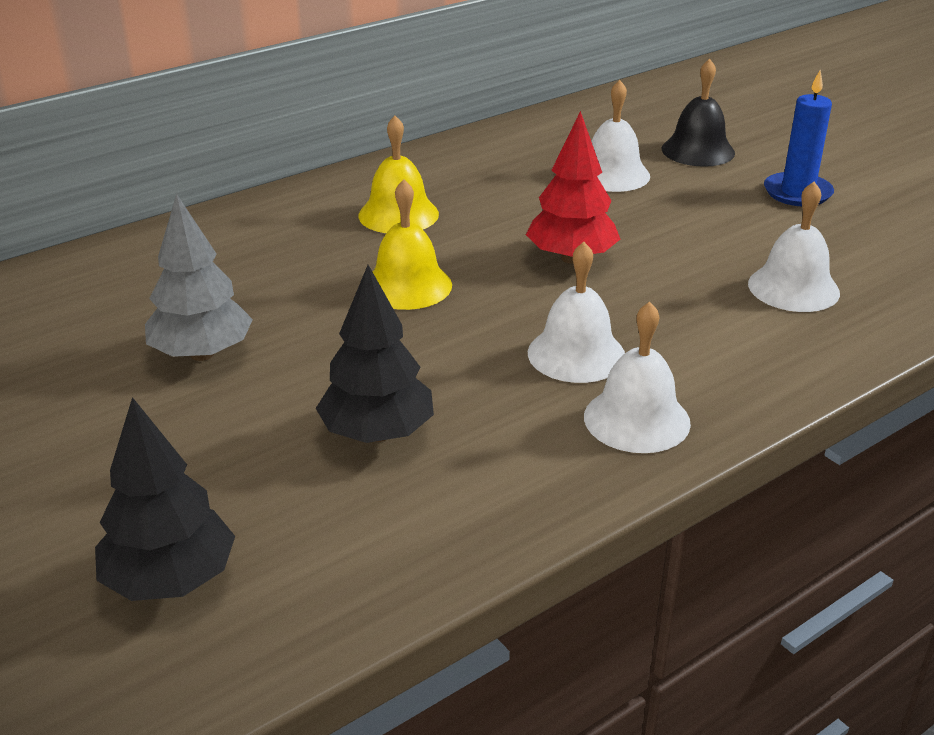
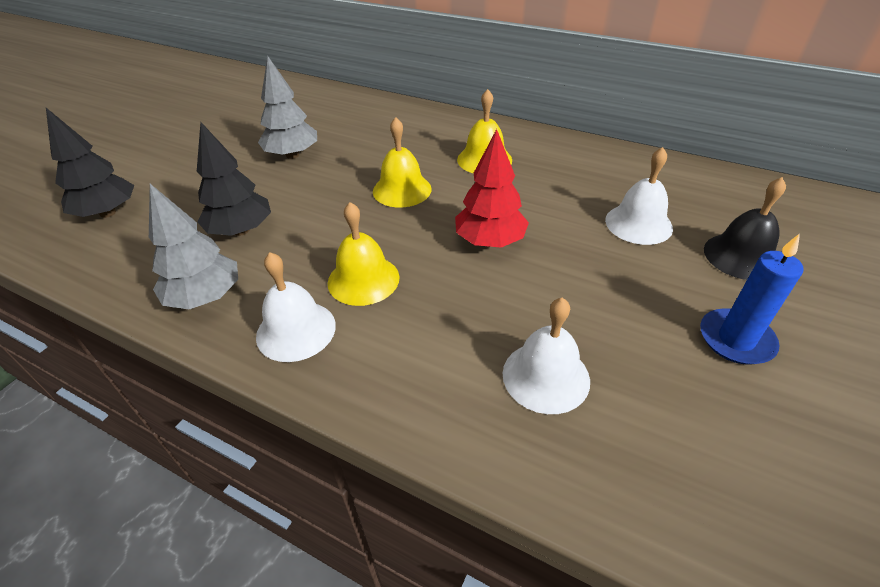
camera: 65 degrees right, 10 degrees up
(517, 485) = (205, 297): none -> grey tree
(576, 354) = (363, 279): white bell -> yellow bell

